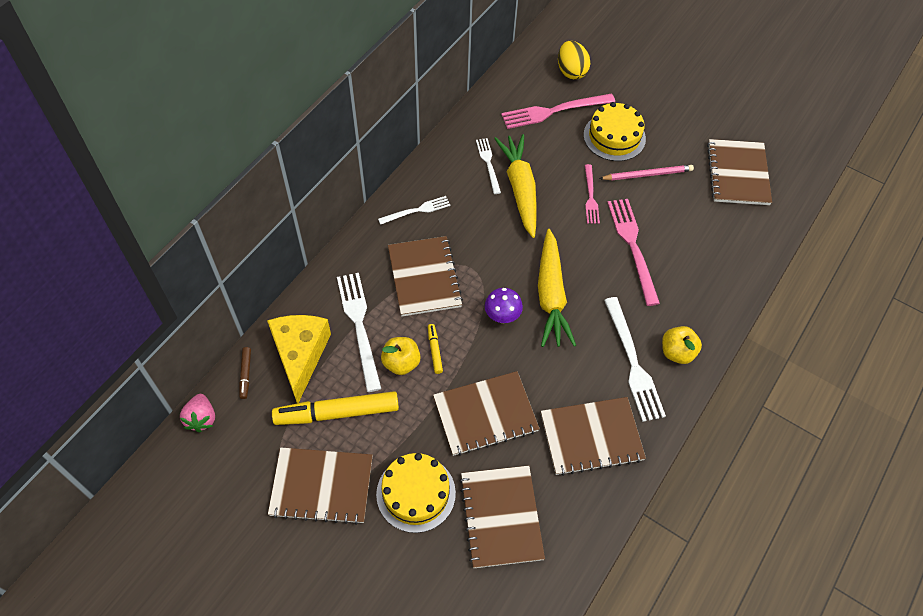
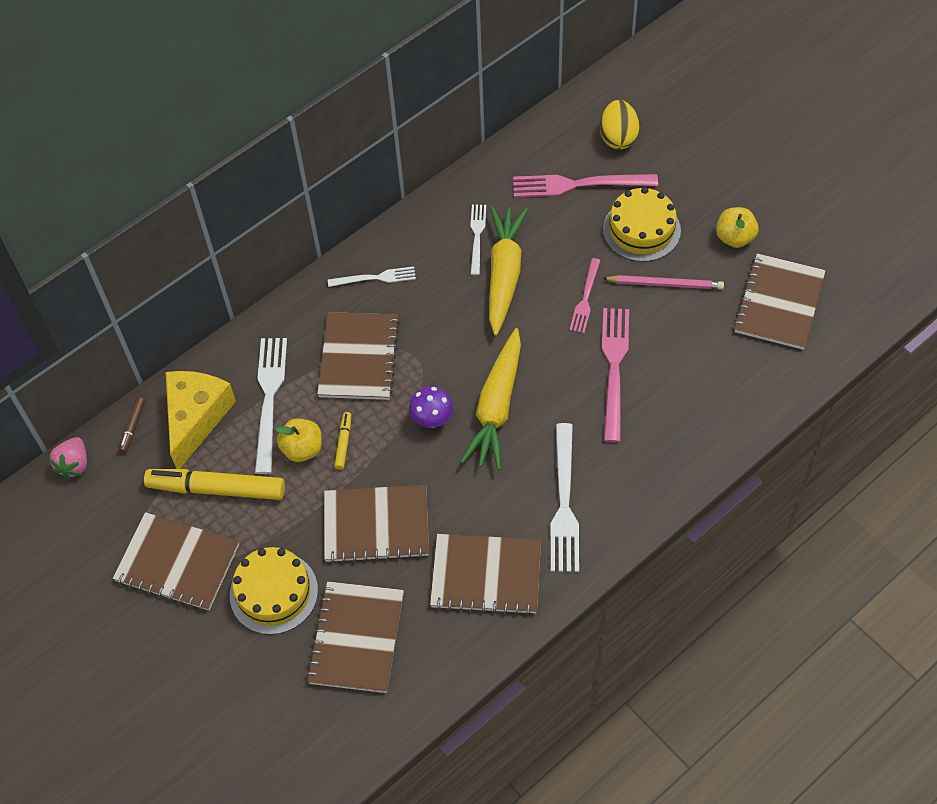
camera: 20 degrees right, 0 degrees up
(677, 352) = (620, 502): yellow apple -> yellow apple (734, 238)

